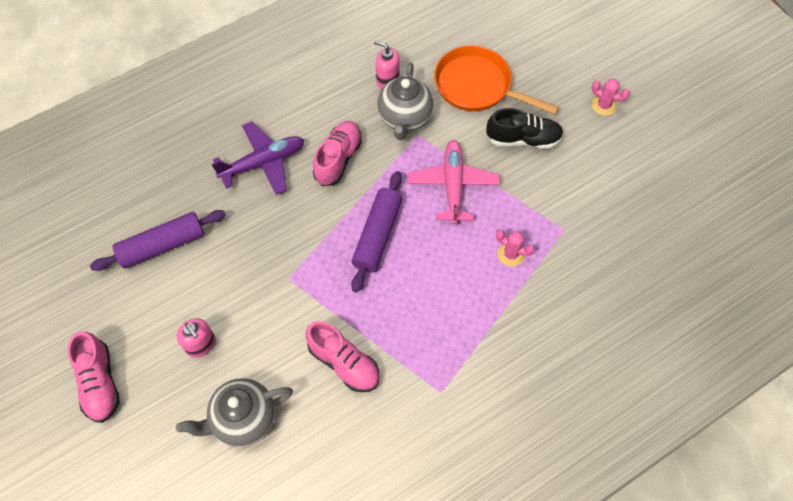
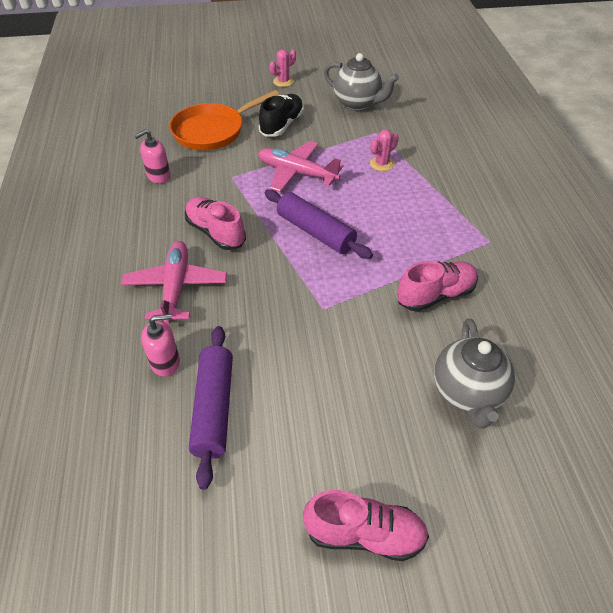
camera: 65 degrees left, 15 degrees down
(201, 344) = (362, 407): pink soap dispenser -> pink soap dispenser (165, 362)
(263, 163) = (176, 287): purple plane -> pink plane
(404, 118) = (208, 179): grey teapot -> grey teapot (357, 103)

